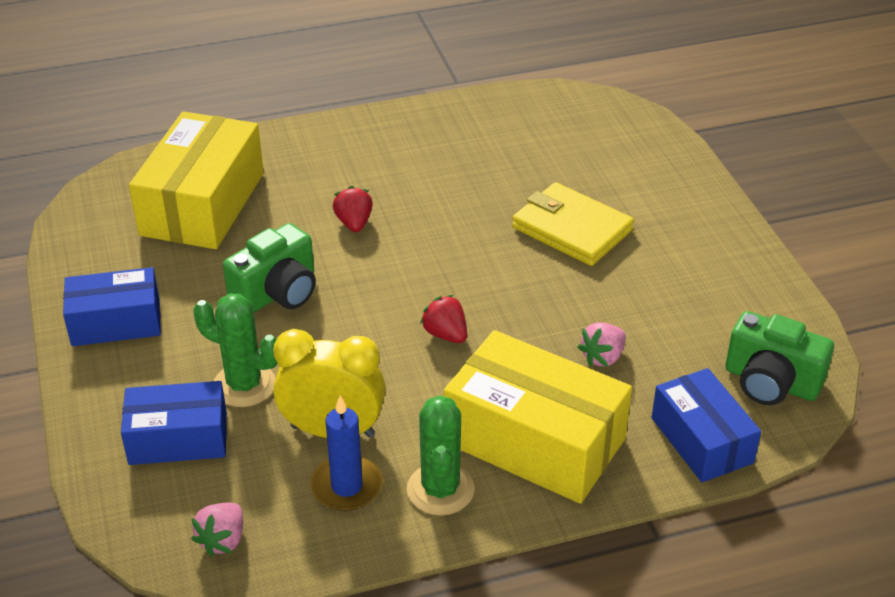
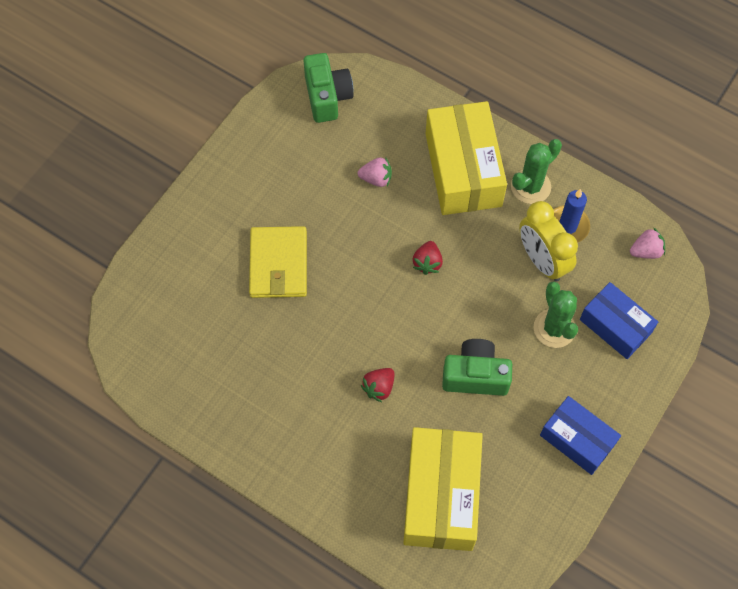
camera: 130 degrees left, 25 degrees up
(202, 204) = (441, 495): yellow box -> yellow box turned 60 degrees counterclockwise
(701, 440) = (396, 103): blue box -> none

